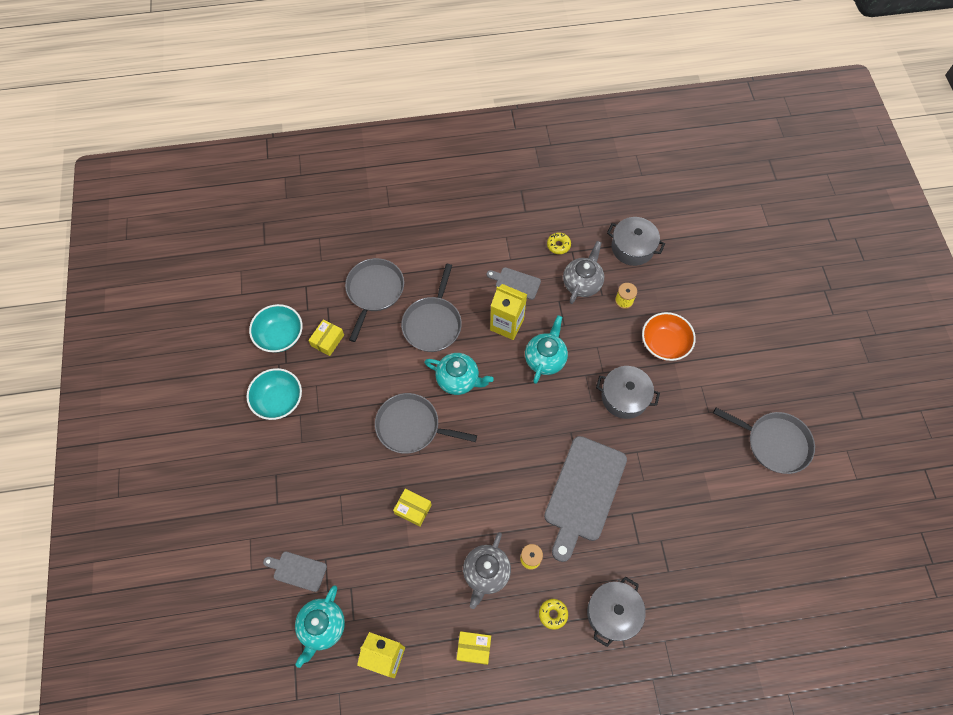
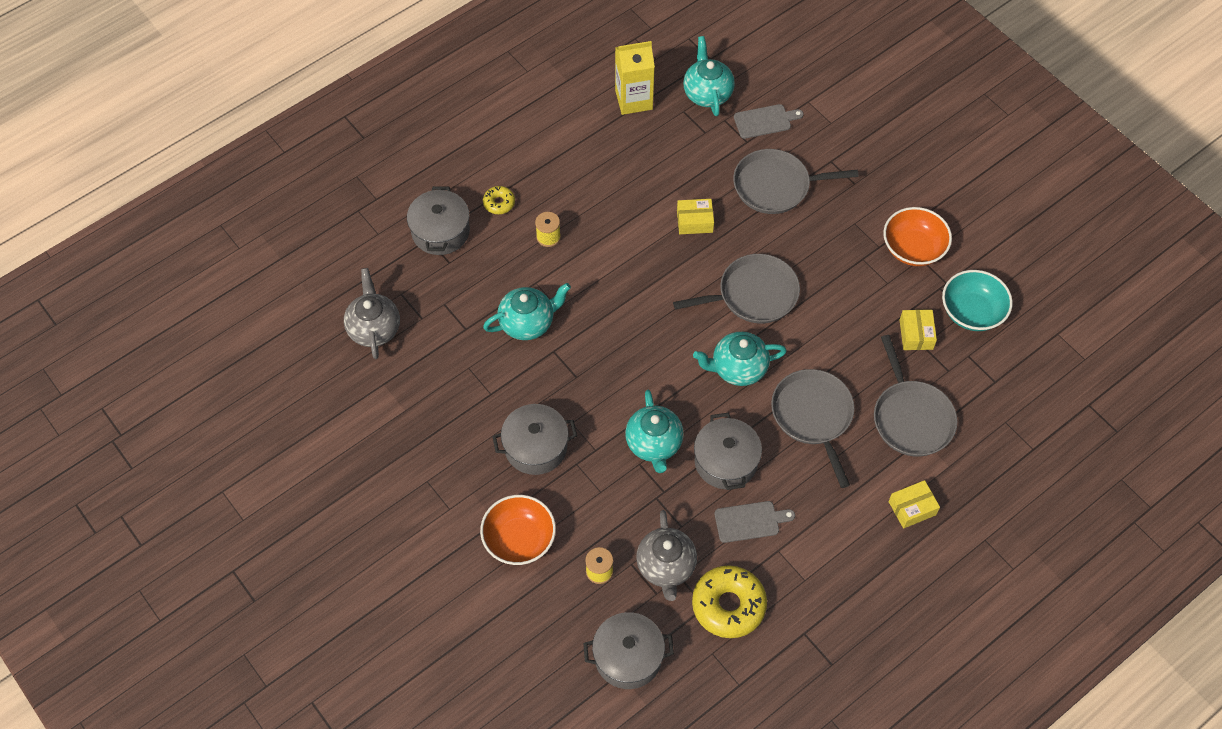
camera: 150 degrees right, 5 degrees down
(278, 400) = (913, 248): turquoise bowl -> orange bowl
(474, 648) = (558, 143): yellow box -> yellow box (912, 508)
(486, 573) = (584, 204): grey teapot -> grey teapot (374, 328)
(507, 324) = (725, 461): yellow carton -> grey pot
(558, 245) = (728, 605): yellow donut -> yellow donut, size x2.01
(583, 493) = (528, 322): grey cutting board -> turquoise teapot
(774, 443) = (333, 484): grey pan -> grey pan (775, 186)

